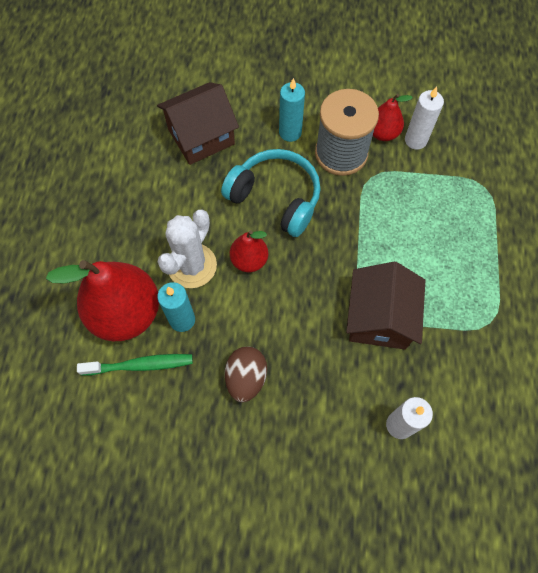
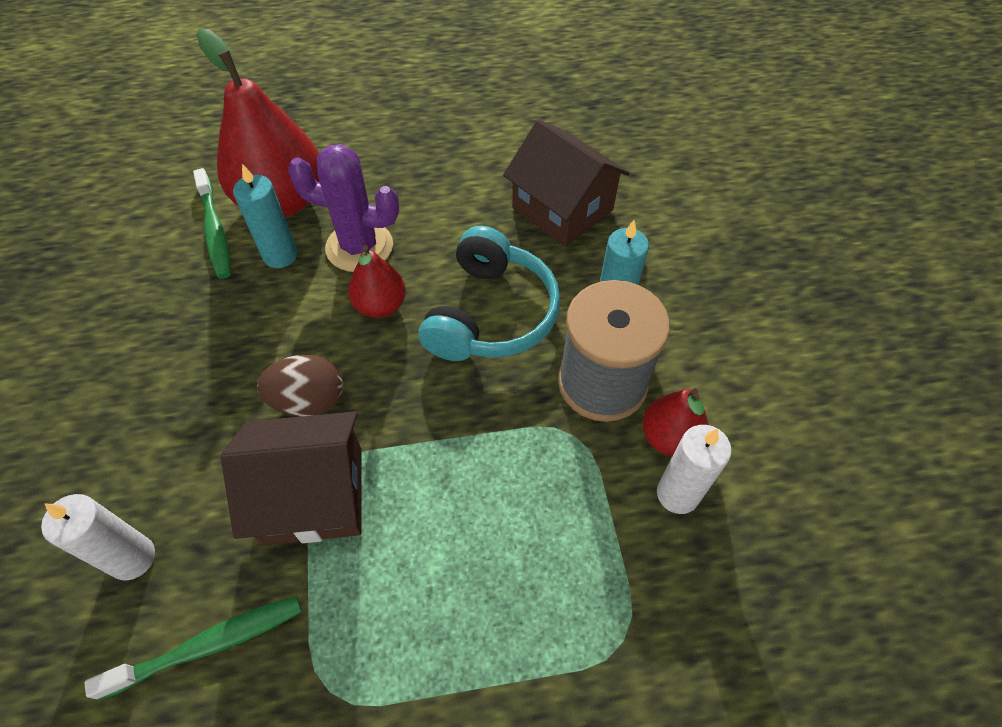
camera: 75 degrees right, 10 degrees down
(192, 266) = (359, 247): white cactus -> purple cactus
(246, 378) = (203, 341): brown egg -> brown egg (309, 400)
(458, 381) = (209, 645): none -> green toothbrush

